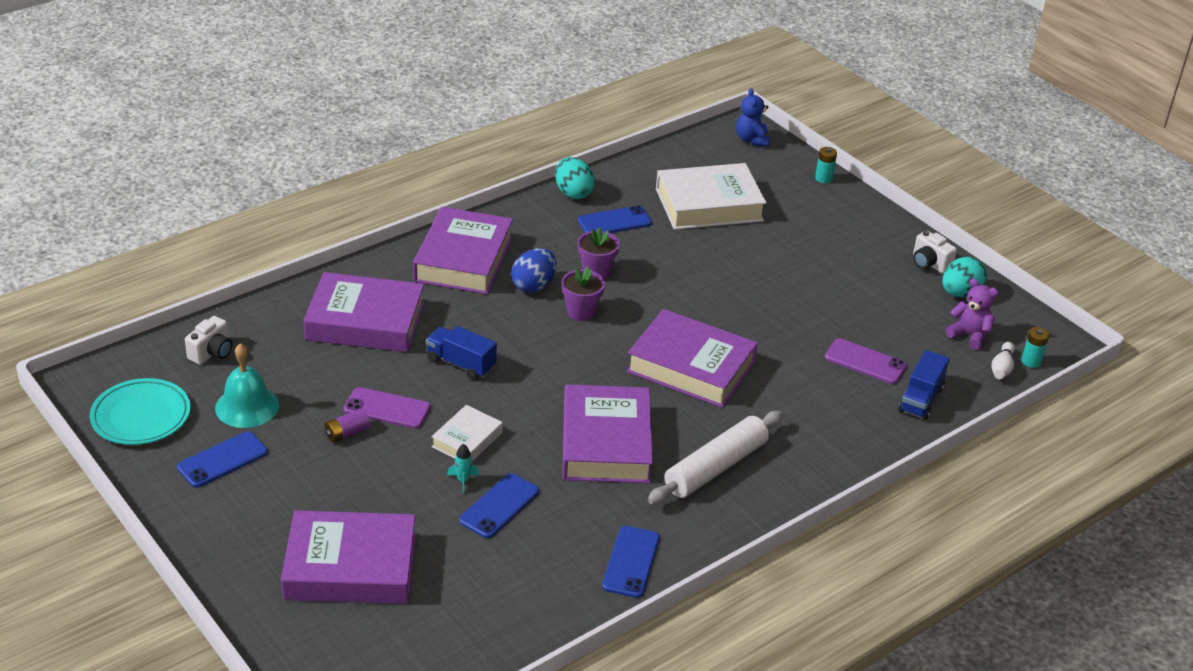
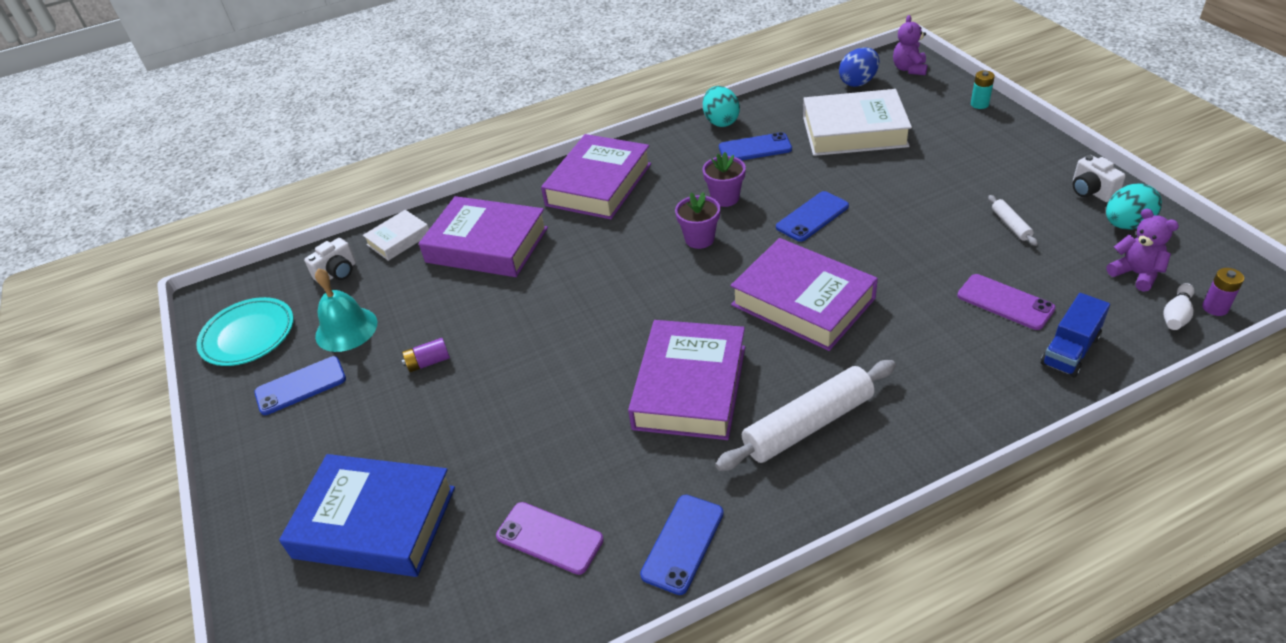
camera: 20 degrees right, 5 degrees up
(350, 567) = (375, 522): purple book -> blue book
(387, 409) = (476, 337): purple phone -> purple phone (549, 538)
(461, 364) = (563, 291): blue truck -> none
(463, 481) = (525, 424): turquoise rocket -> none
(467, 439) = (544, 376): white book -> white book (398, 239)
(499, 506) = (554, 458): blue phone -> blue phone (812, 217)
(533, 285) = (659, 211): blue egg -> blue egg (858, 82)
(752, 140) = (909, 69): blue teddy bear -> purple teddy bear
(863, 294) = (1010, 225): none -> white rolling pin
(1031, 361) = (1215, 308): turquoise battery -> purple battery

